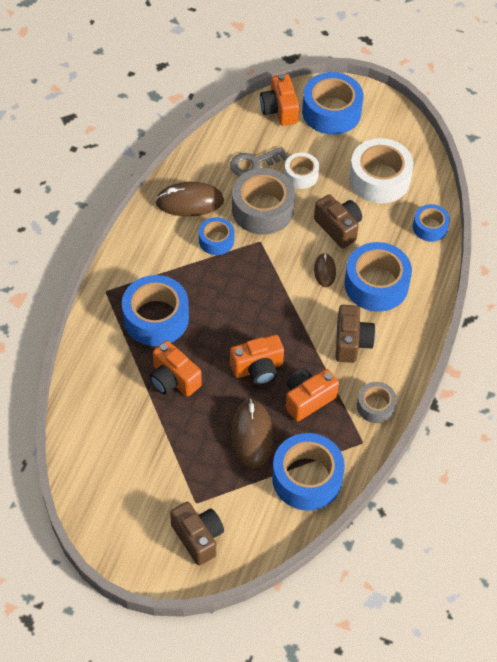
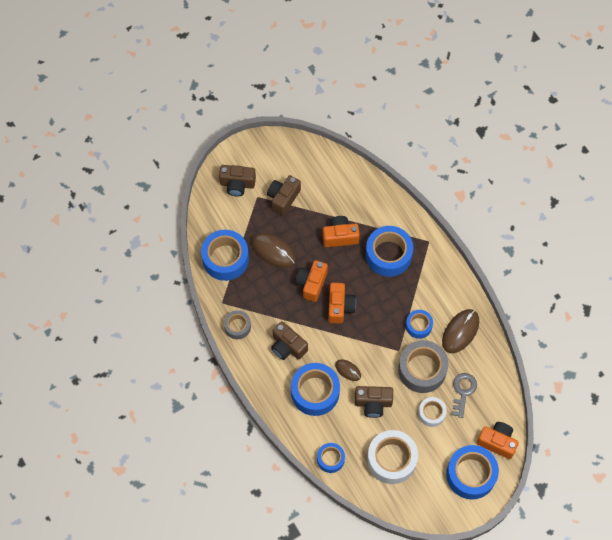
camera: 130 degrees right, 10 degrees up
(174, 472) = (283, 198): none -> brown camera
(308, 399) = (271, 295): orange camera -> orange camera (340, 307)

